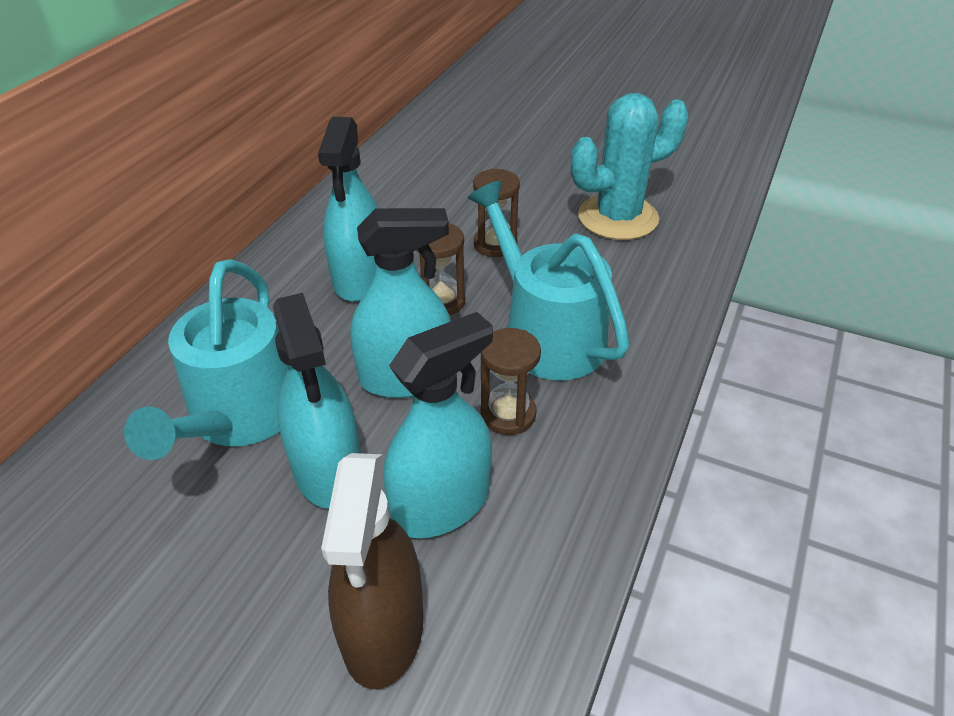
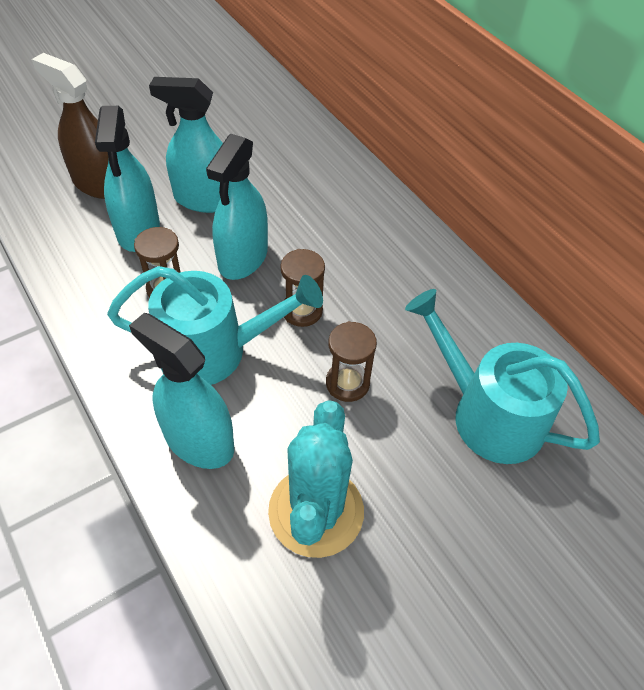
camera: 120 degrees right, 10 degrees up
(239, 417) = (277, 181): turquoise watering can -> turquoise watering can (488, 414)
(360, 278) = (367, 278): turquoise spray bottle -> turquoise spray bottle (198, 440)

